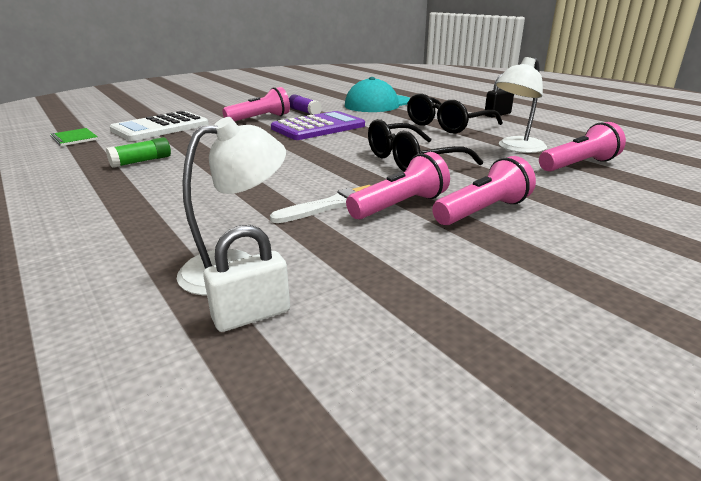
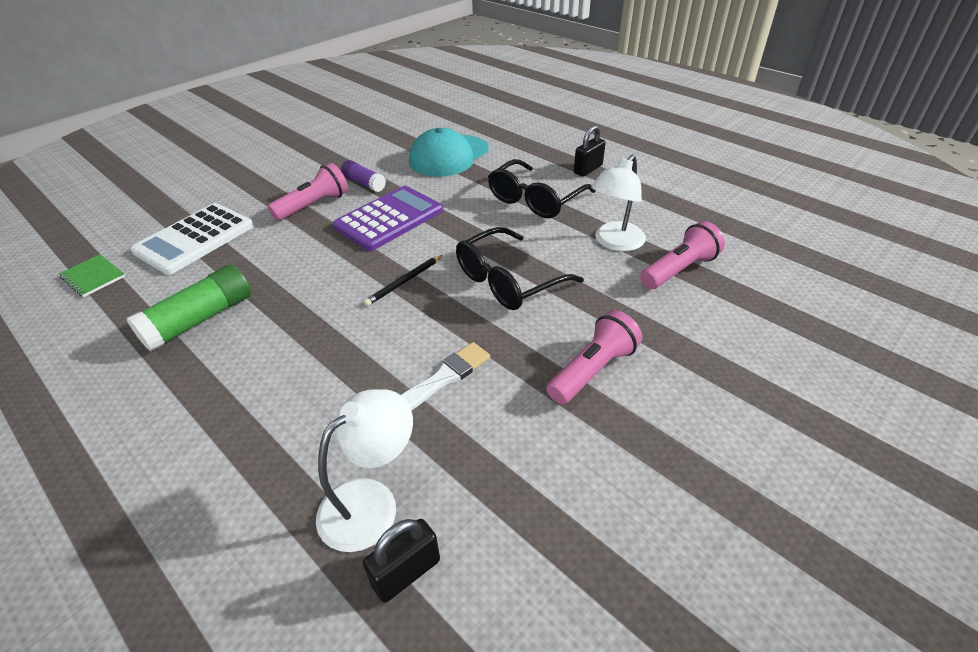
camera: 10 degrees left, 15 degrees up
(141, 161) = (200, 319): green glue stick -> green glue stick, size x1.63
(251, 315) = (406, 572): white padlock -> black padlock
(319, 155) = (404, 282): none -> black pencil
(400, 206) = (510, 372): pink flashlight -> none

